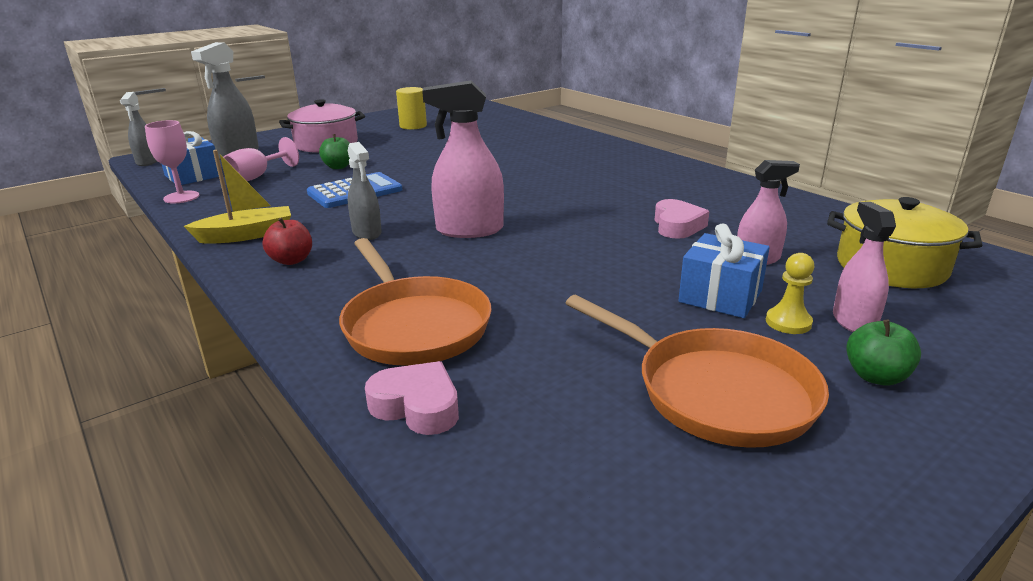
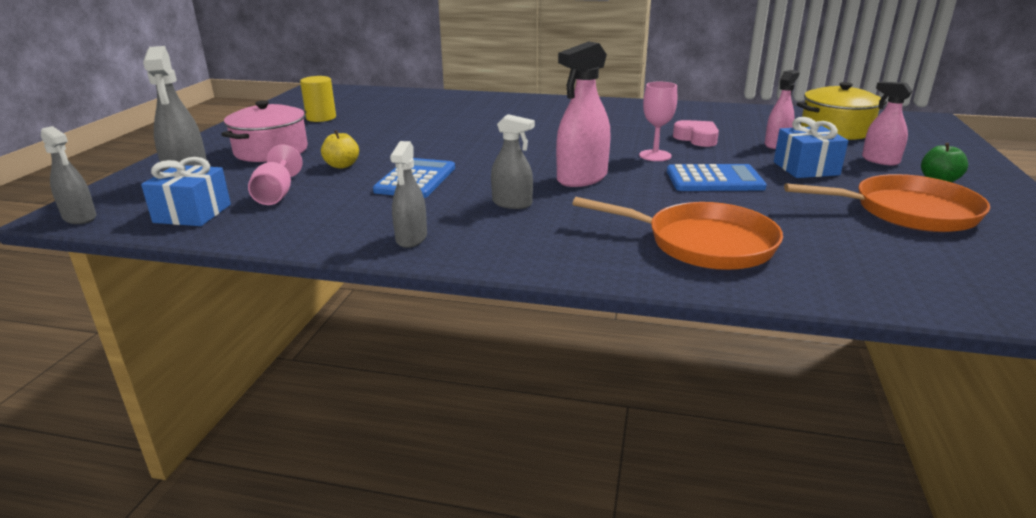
camera: 40 degrees left, 0 degrees up
(181, 197) = (240, 233): pink goblet -> pink goblet (655, 155)
(246, 235) = (411, 238): yellow boat -> grey spray bottle
(291, 260) = (506, 240): red apple -> none
(338, 167) = (342, 165): green apple -> yellow apple
(417, 406) = (816, 280): pink heart -> none
(583, 272) = (714, 180): none -> blue calculator
(788, 322) = (859, 170): yellow pawn -> none

